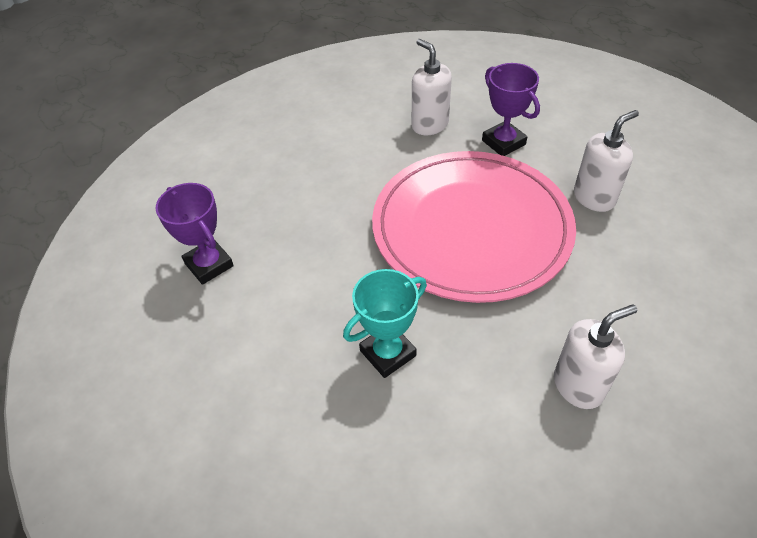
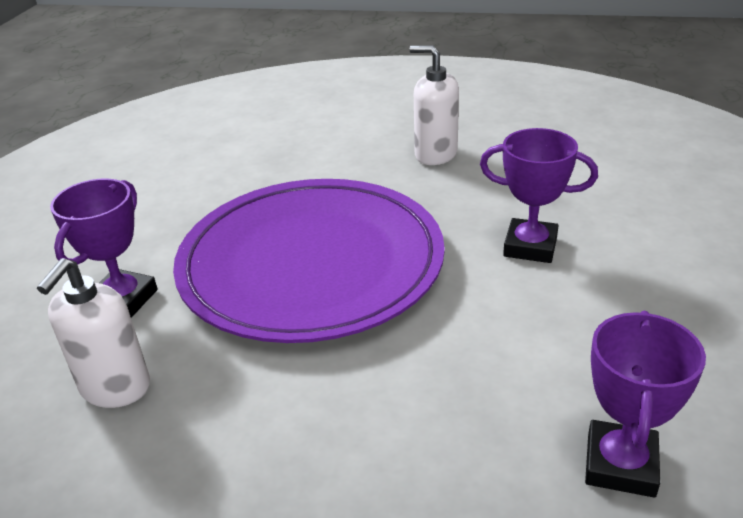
camera: 125 degrees left, 15 degrees down
(388, 353) = (530, 246): turquoise trophy -> purple trophy
(471, 229) = (311, 264): pink plate -> purple plate
(594, 198) = (193, 208): white soap dispenser -> none

